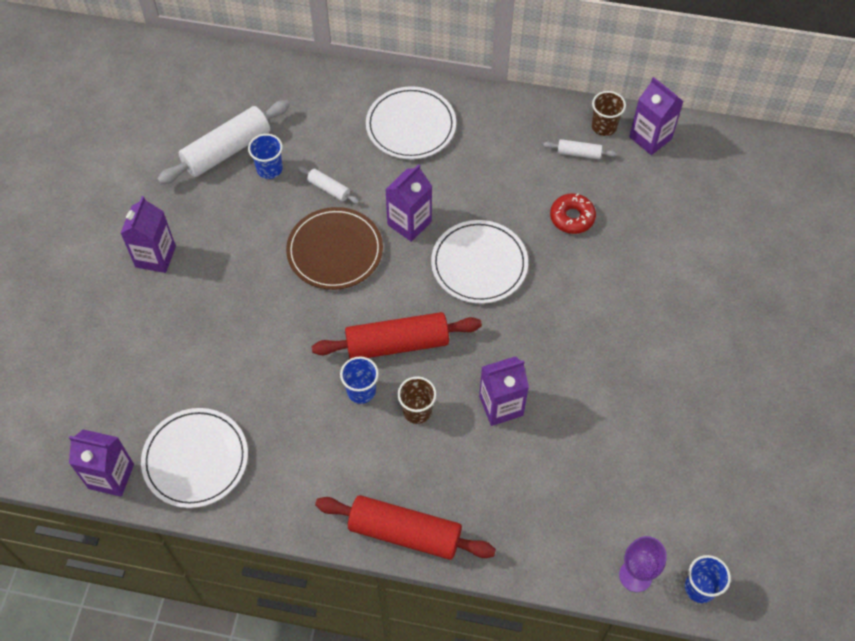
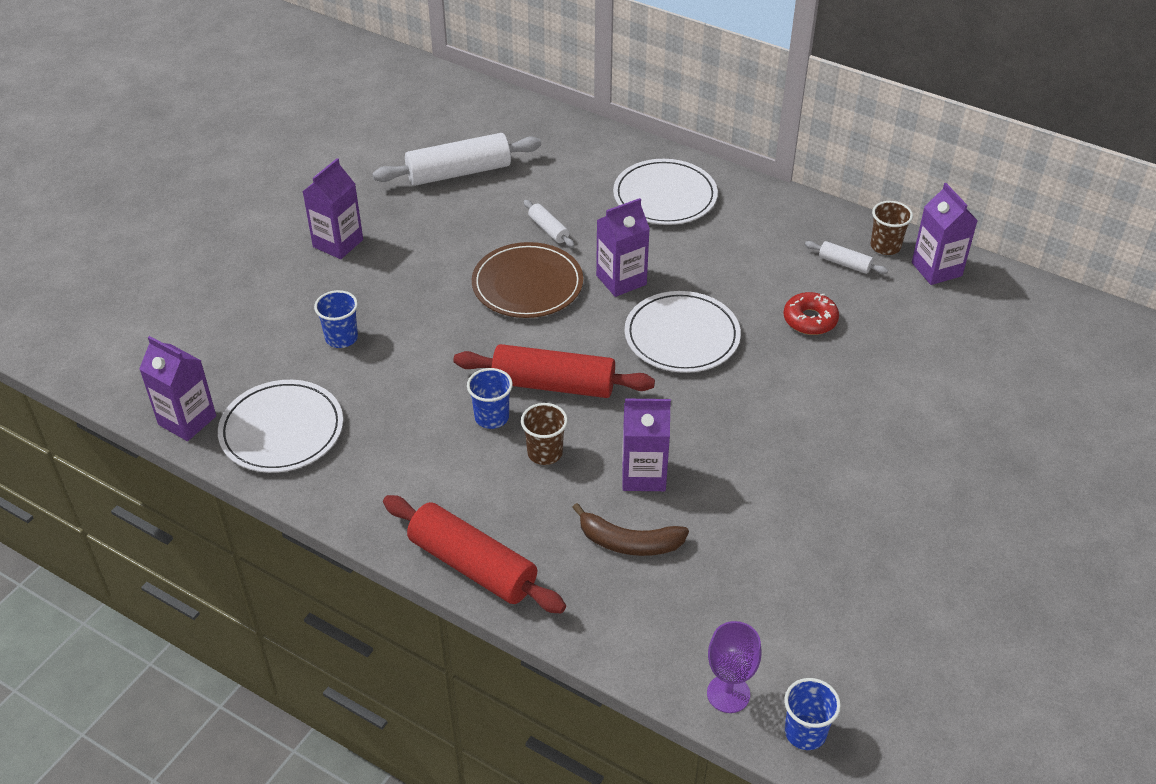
camera: 20 degrees right, 15 degrees down
(269, 169) = (494, 198): blue cup -> blue cup (341, 338)
(514, 471) = (629, 542): none -> brown banana

